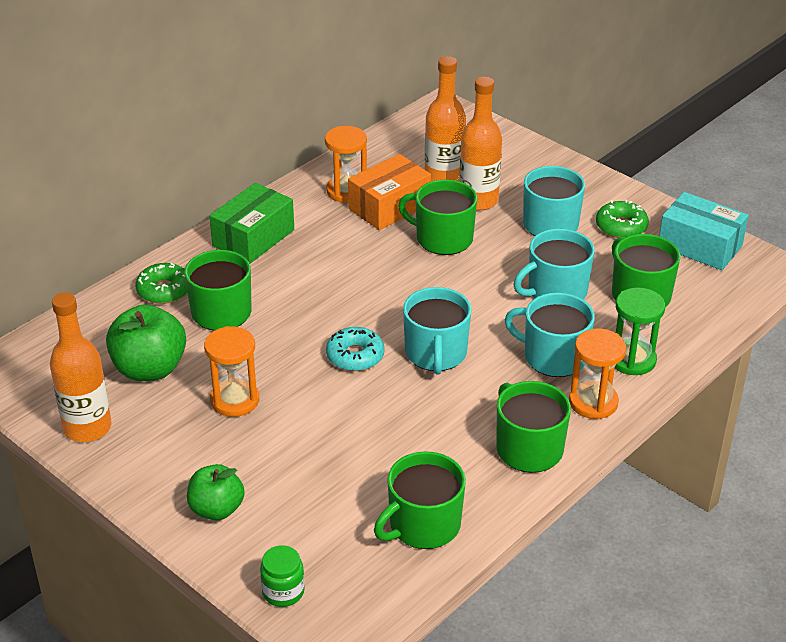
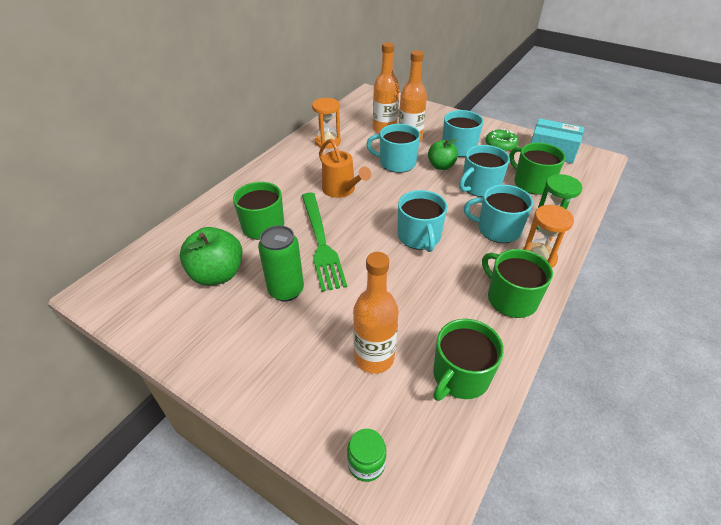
camera: 10 degrees left, 5 degrees up
(87, 428) = (174, 329): orange bottle -> orange bottle (374, 358)
(164, 290) = (220, 216): green donut -> none
(216, 509) = (291, 388): green apple -> green apple (441, 166)
(235, 400) = (286, 290): orange hourglass -> green can
(253, 238) = (275, 175): green box -> none
(296, 343) = (321, 242): none -> green fork
(346, 272) = (341, 190): none -> orange watering can
(355, 356) = (364, 245): turquoise donut -> none
(389, 207) = (357, 148): orange box -> none
(443, 238) = (396, 163): green mug -> turquoise mug

